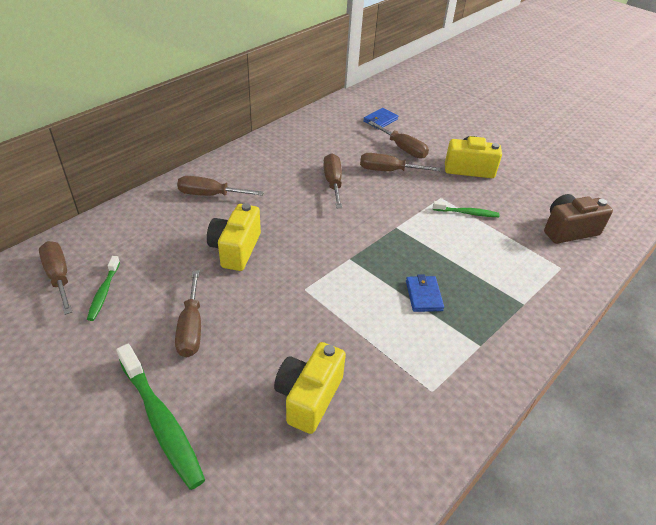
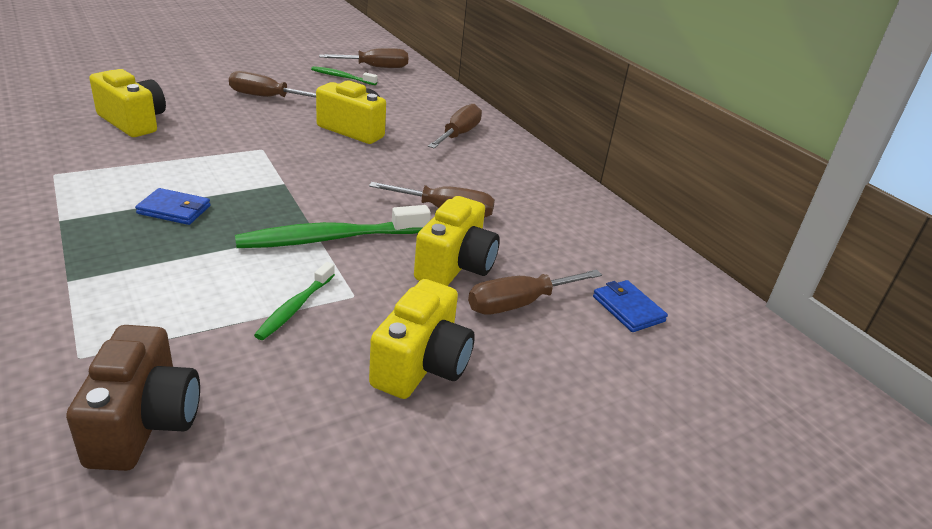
camera: 105 degrees right, 10 degrees down
(161, 421) = (186, 76): green toothbrush -> green toothbrush (329, 238)
(388, 171) = (455, 266): brown screwdriver -> yellow camera

